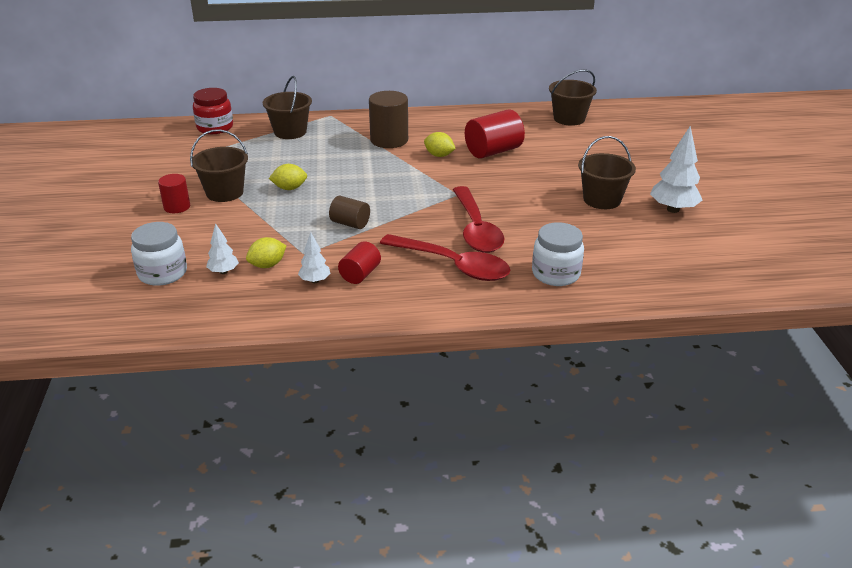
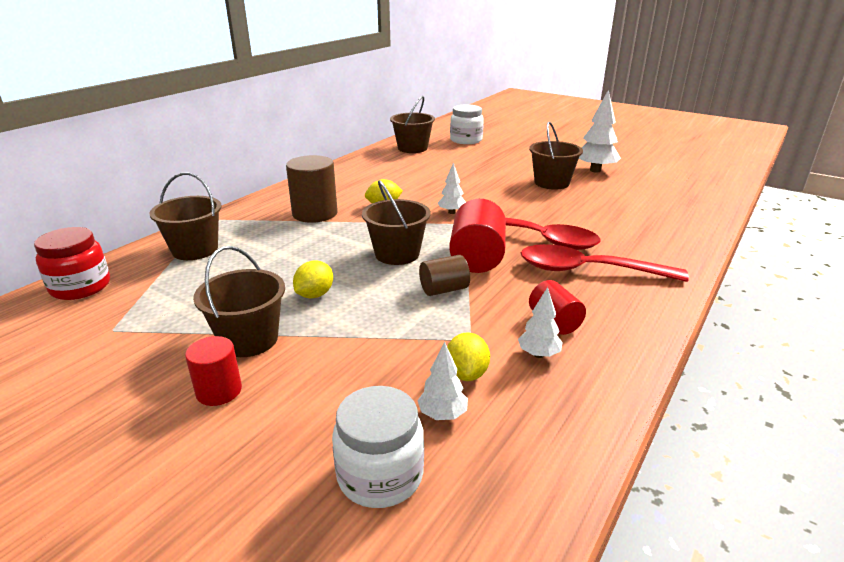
camera: 50 degrees left, 5 degrees down
(374, 190) = (397, 254): none -> brown bucket
(453, 265) = (588, 270): red spoon -> red spoon turned 150 degrees counterclockwise
(469, 182) = (451, 212): none -> white tree
(493, 151) = (415, 186): red cylinder -> red cylinder (477, 258)
(555, 274) = (647, 237): white jar -> white jar (466, 140)

